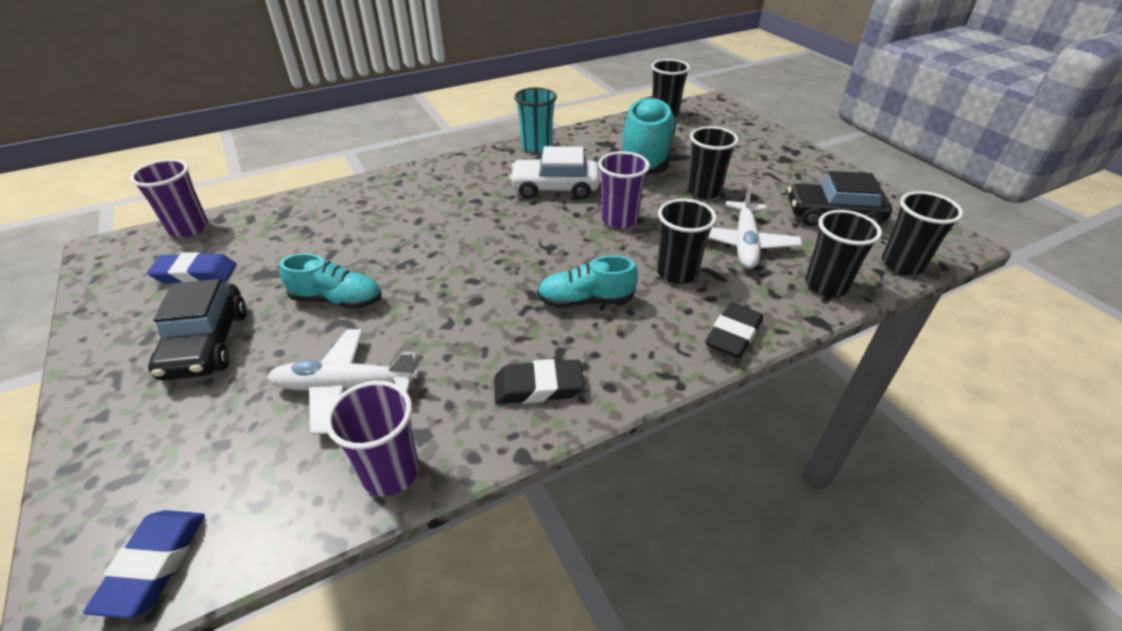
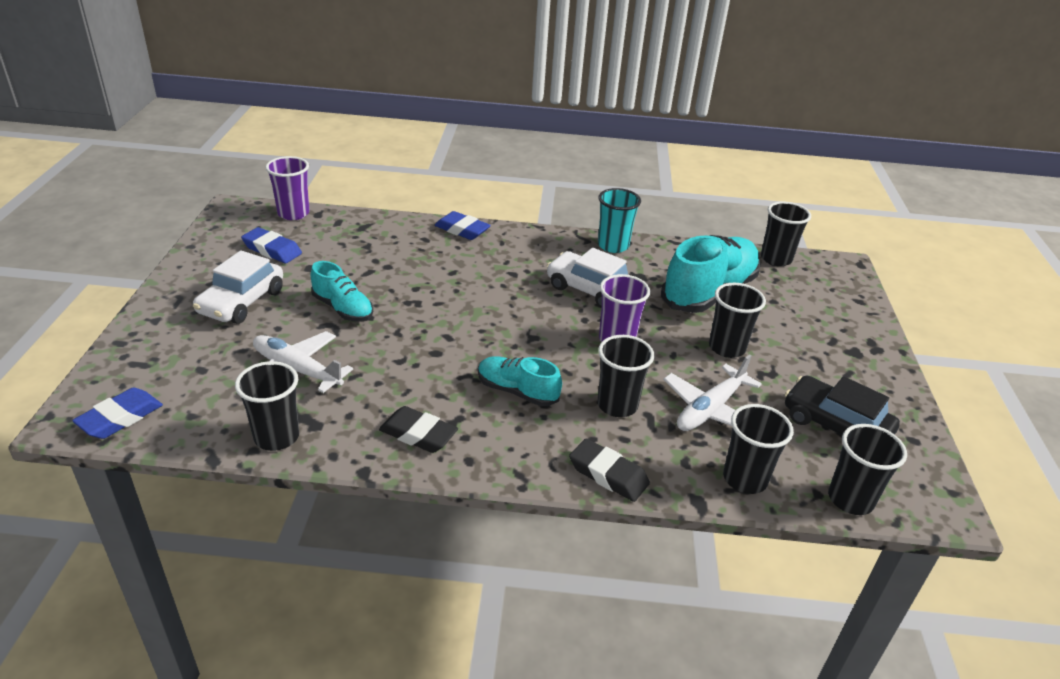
camera: 30 degrees right, 5 degrees down
(206, 344) = (241, 302): black car -> white car
(390, 180) = (462, 230): none -> blue eraser
(390, 472) = (277, 437): purple cup -> black cup
(733, 335) = (608, 474): black eraser -> black eraser turned 60 degrees clockwise

